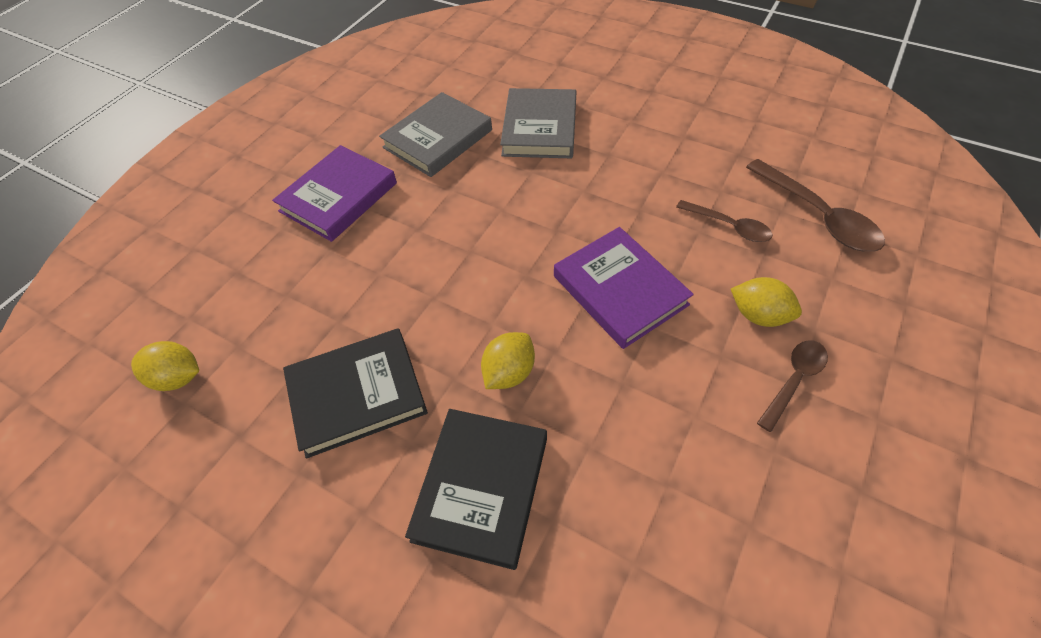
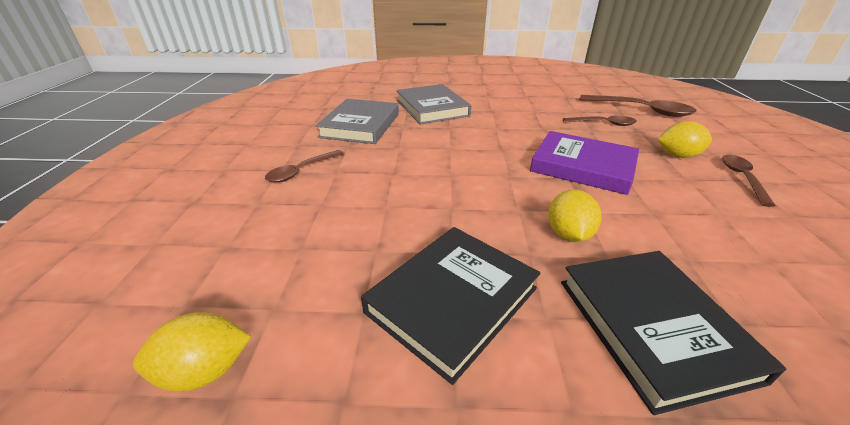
camera: 30 degrees left, 20 degrees down
(339, 197) = (301, 171): purple book -> brown spoon

